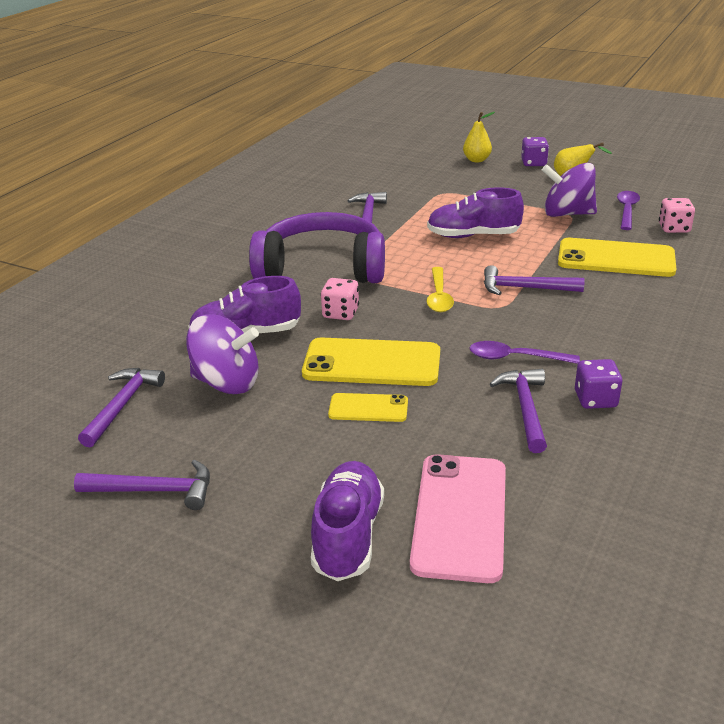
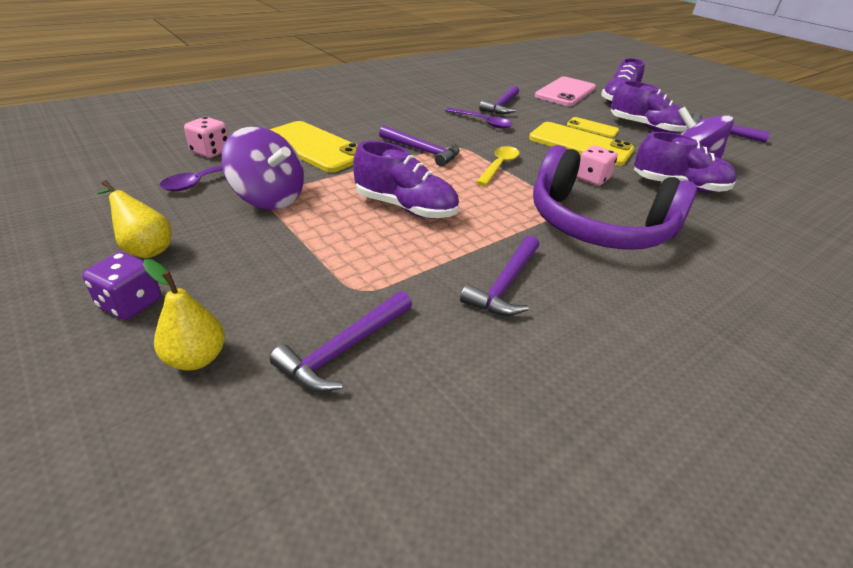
camera: 160 degrees left, 5 degrees up
(122, 405) = (764, 170): purple hammer -> purple hammer (344, 349)
(287, 445) = (645, 128): none -> purple shoe
(595, 399) = (460, 99): purple dice -> none

